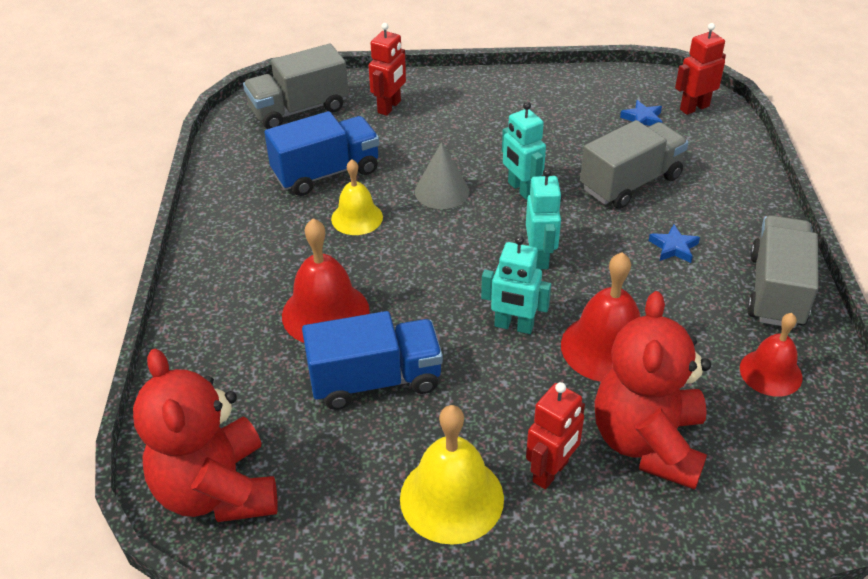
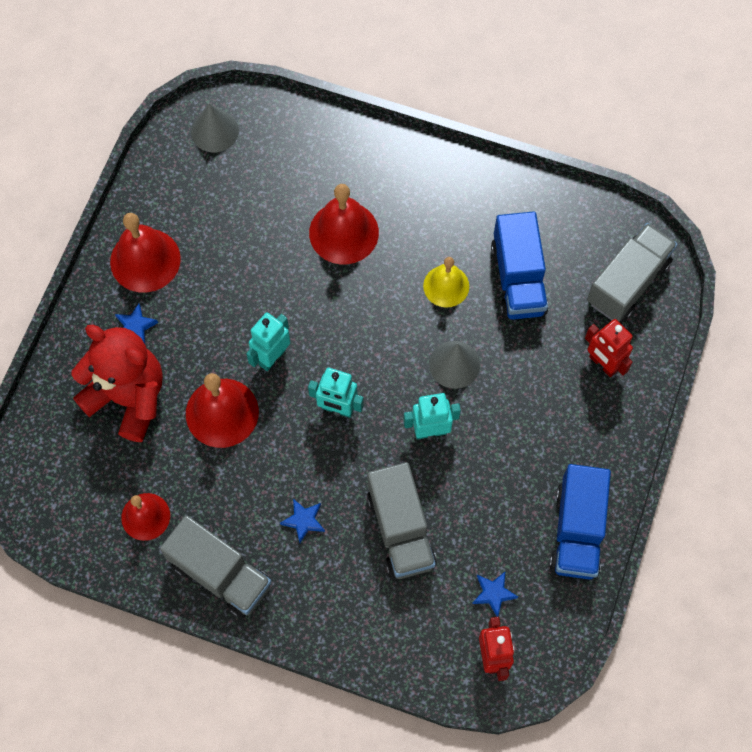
camera: 110 degrees right, 25 degrees up
(217, 490) = (215, 131): red teddy bear -> grey cone
(299, 110) = (628, 282): grey truck -> grey truck turned 45 degrees clockwise
(375, 380) = (262, 246): blue truck -> blue truck (577, 530)
(451, 498) = (145, 260): yellow bell -> red bell
(551, 472) = (135, 326): red robot -> blue star

